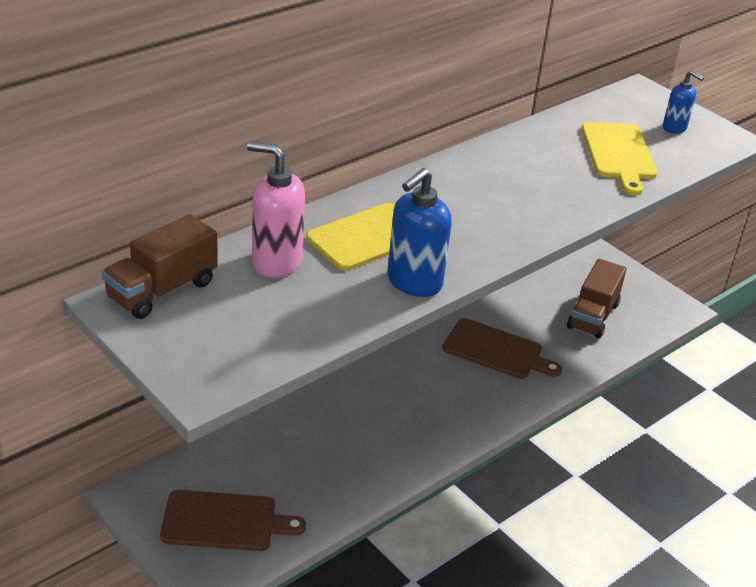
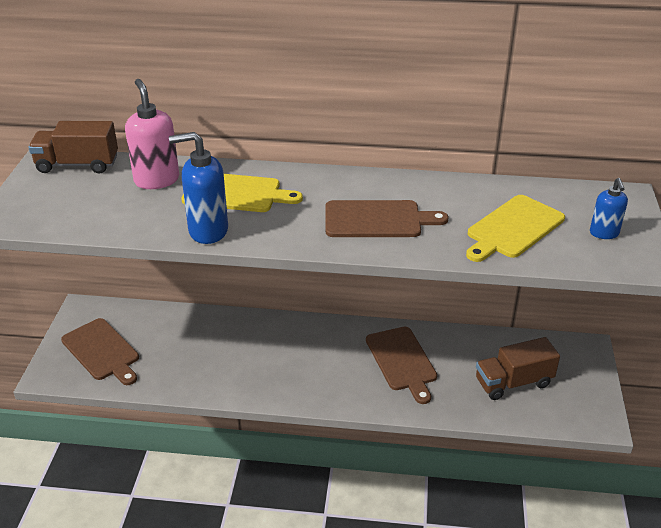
camera: 50 degrees right, 0 degrees up
(522, 197) = (377, 220): none -> brown cutting board

